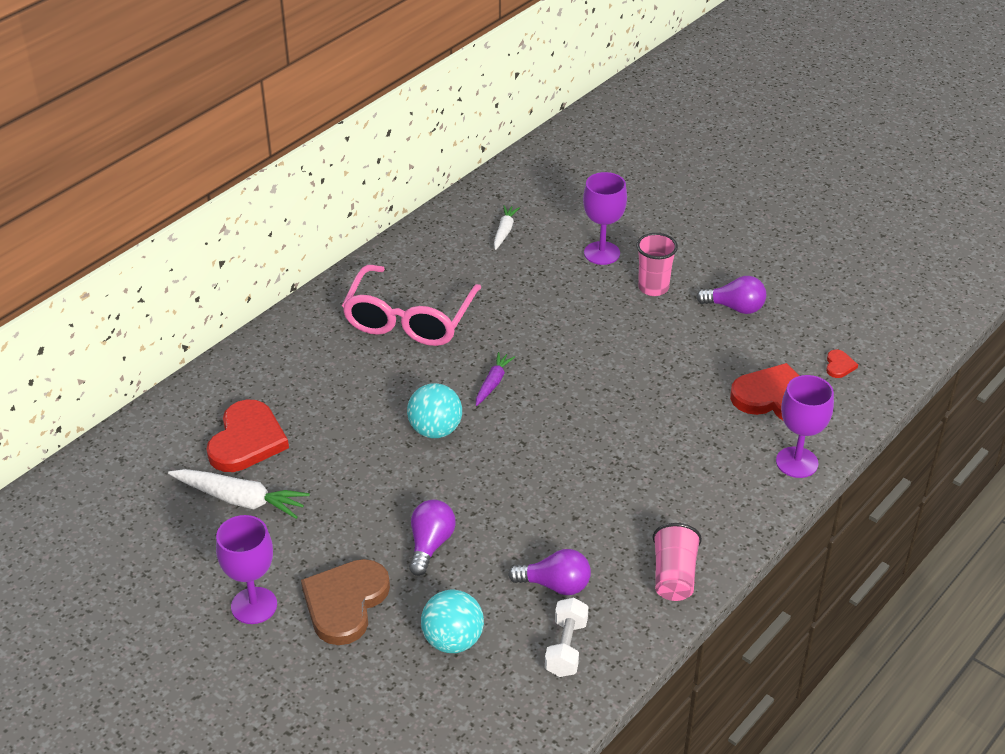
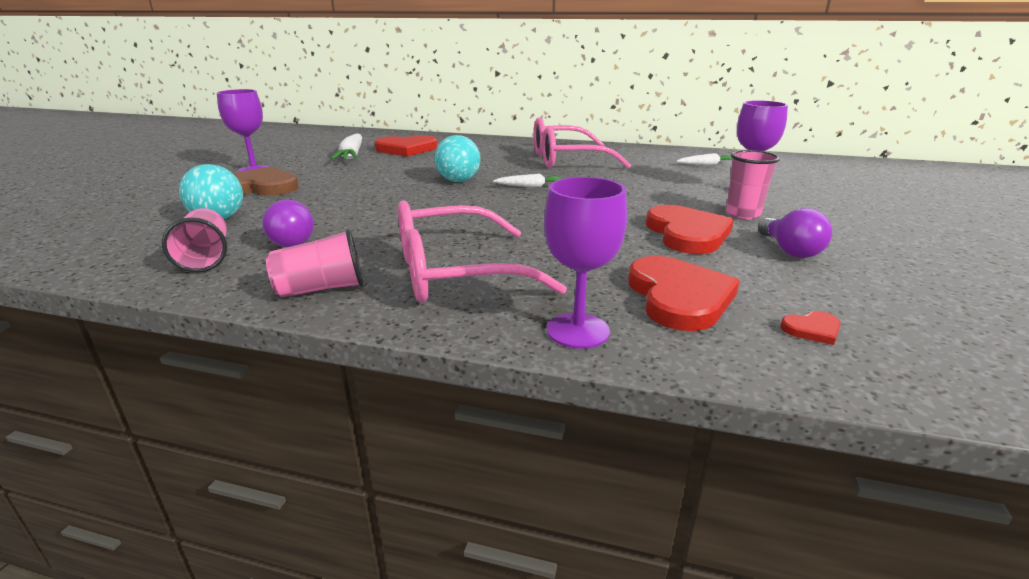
camera: 65 degrees right, 15 degrees down
(430, 545) = (330, 197): purple light bulb -> none
(493, 383) = (530, 186): purple carrot -> white carrot
(566, 648) = (206, 257): white dumbbell -> pink cup
(676, 340) = (687, 233): none -> red heart
(683, 494) = (457, 273): none -> pink glasses

